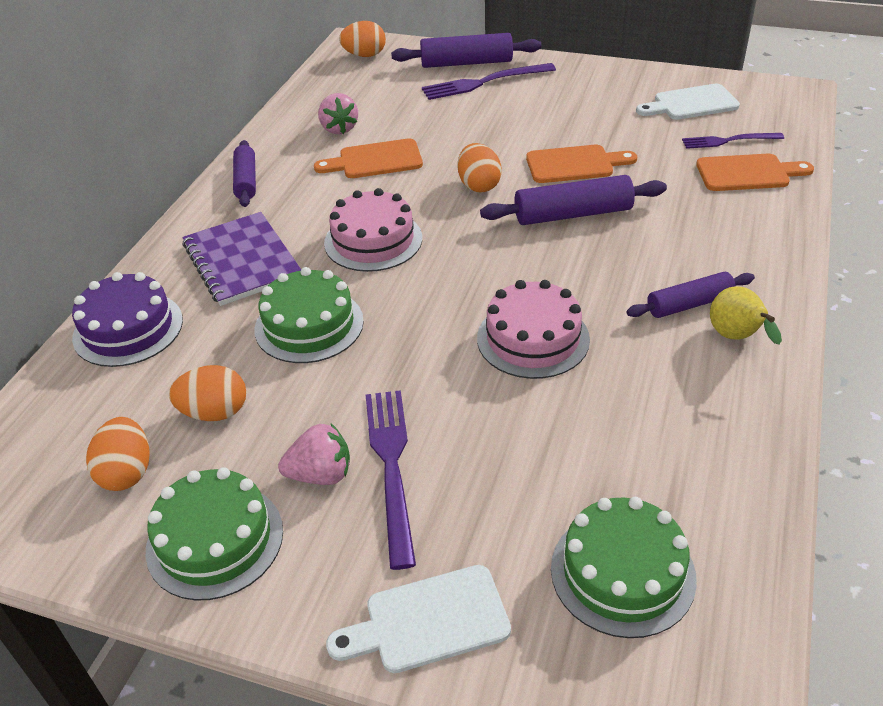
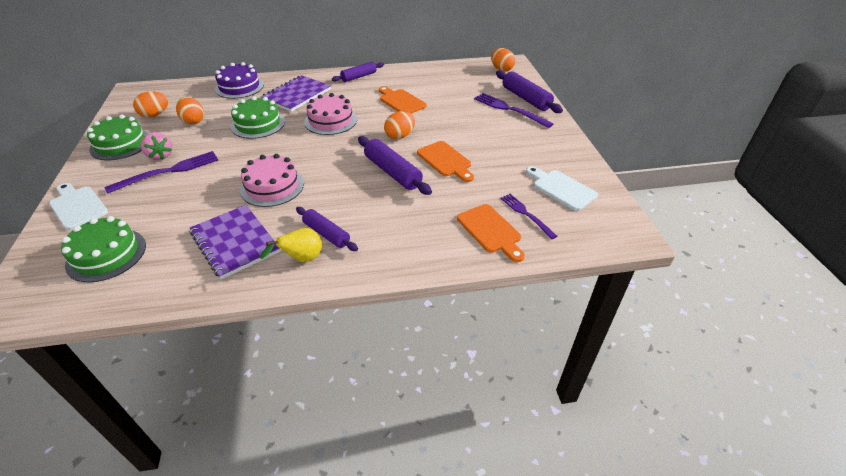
camera: 60 degrees right, 0 degrees up
(339, 129) = (422, 84): pink strawberry -> none
(664, 401) = (235, 242): none -> purple notebook

